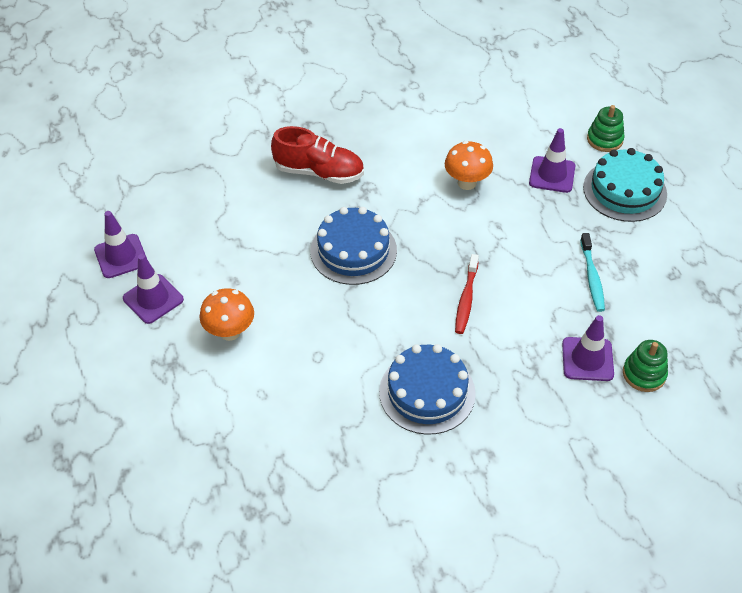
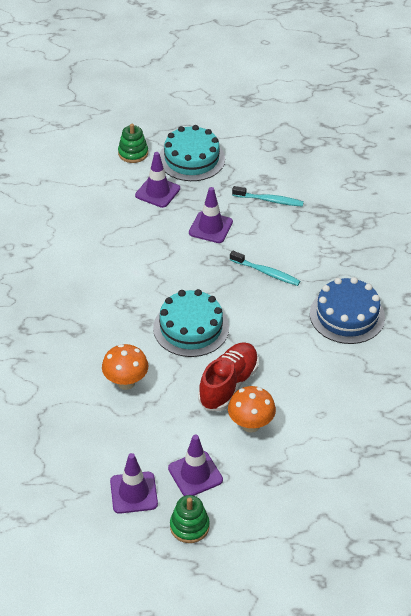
camera: 75 degrees left, 5 degrees down
(319, 172) = (89, 332): red shoe -> red shoe (228, 385)
(353, 250) = (191, 328): blue cake -> turquoise cake
(466, 299) = (266, 272): red toothbrush -> turquoise toothbrush
(467, 183) = (144, 242): orange mushroom -> orange mushroom (126, 382)
(587, 359) = (342, 224): purple traffic cone -> purple traffic cone (210, 227)
(644, 374) = (363, 200): green stacking toy -> green stacking toy (189, 526)

